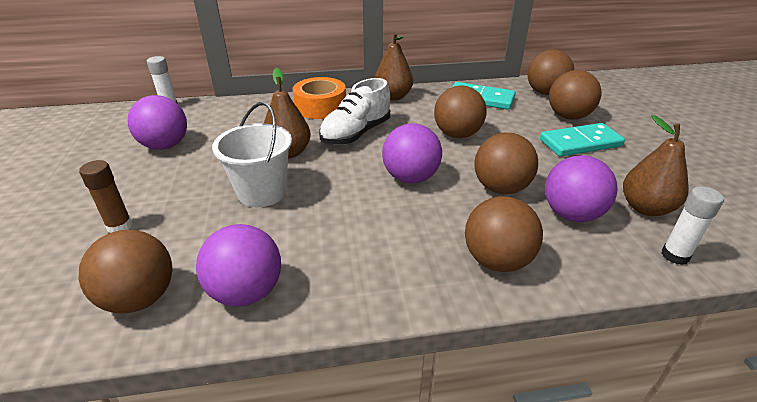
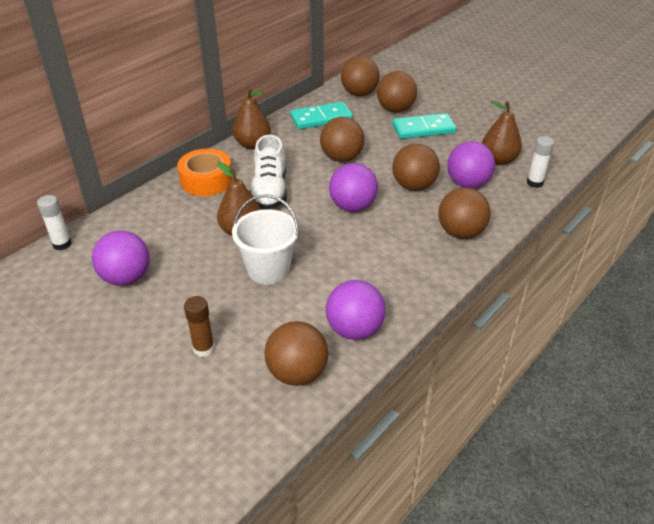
camera: 40 degrees left, 5 degrees up
(580, 143) = (423, 129): turquoise domino -> turquoise domino turned 45 degrees clockwise

